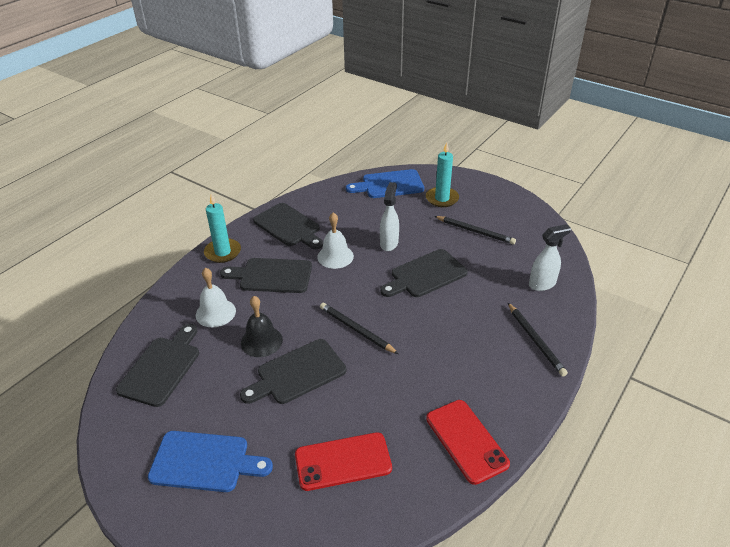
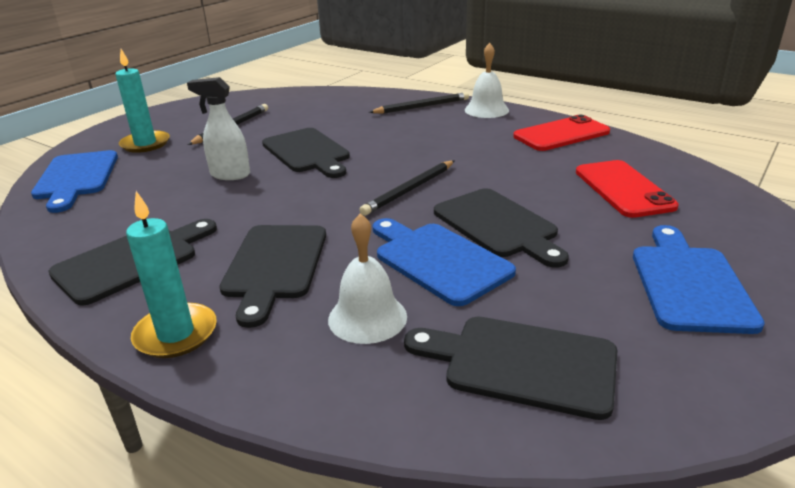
camera: 90 degrees left, 10 degrees down
(261, 341) = (438, 260): black bell -> blue cutting board
(335, 256) = (243, 212): white bell -> white bell (486, 110)
(542, 284) = (338, 102): white spray bottle -> none

